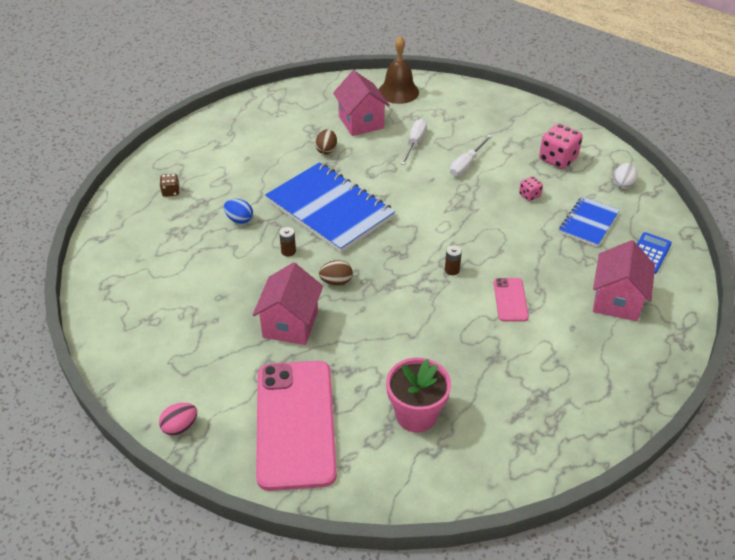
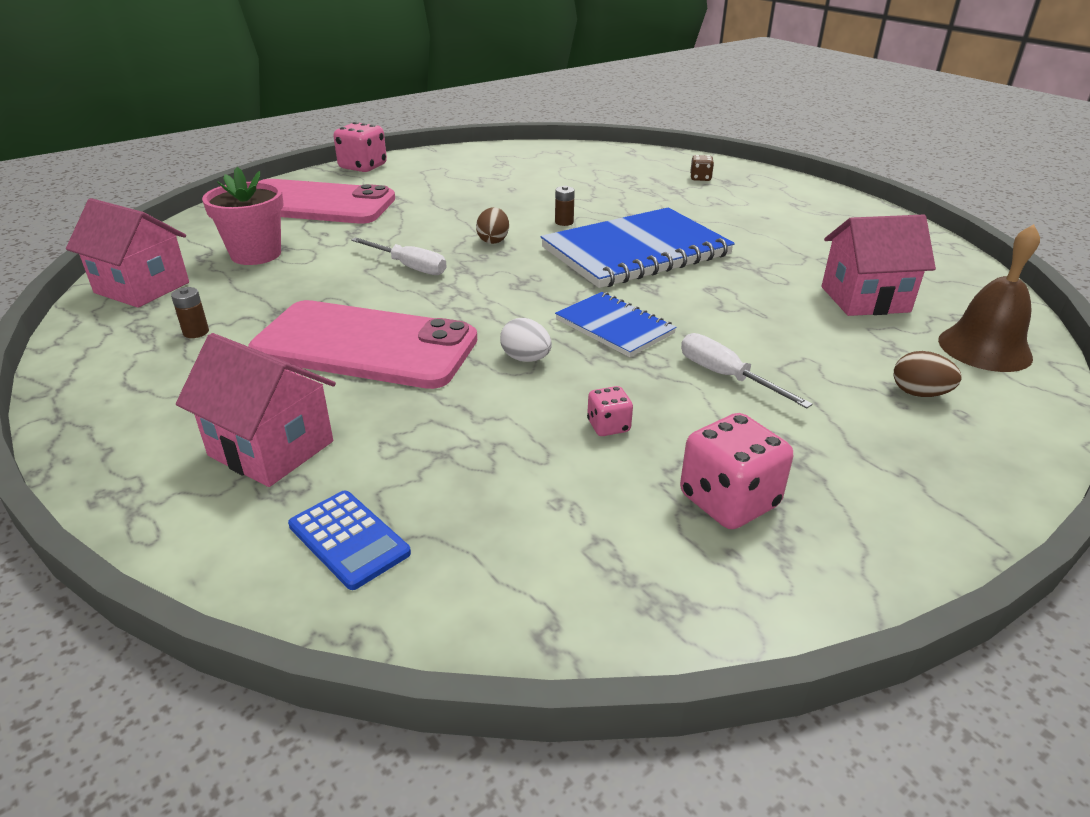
camera: 105 degrees right, 10 degrees down
(180, 427) = (363, 167): pink egg -> pink dice
(239, 219) = (636, 204): blue egg -> none
(290, 324) = (445, 213): pink house -> pink house (142, 288)
(326, 150) = (780, 264): brown egg -> brown egg (919, 393)
(415, 143) = (800, 337): white screwdriver -> white screwdriver (409, 267)
(452, 270) = (461, 313): brown battery -> brown battery (196, 332)
(510, 300) = (365, 346): pink phone -> pink phone, size x2.27
(588, 223) = (490, 480): blue notebook -> blue notebook (614, 327)
(623, 184) = (603, 586): white egg -> white egg (526, 359)

